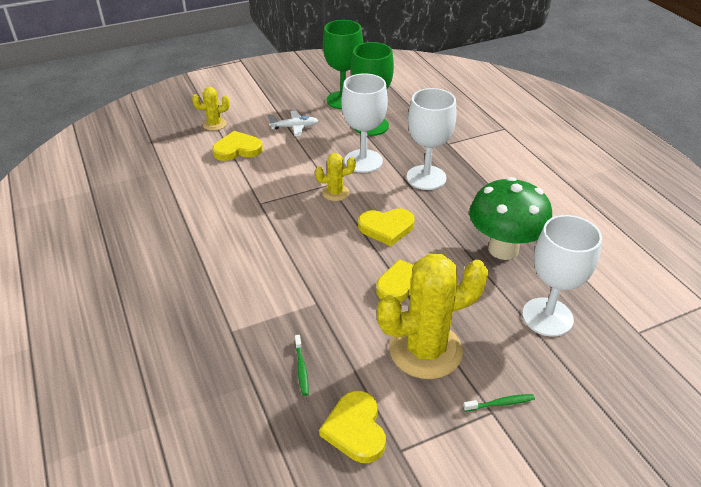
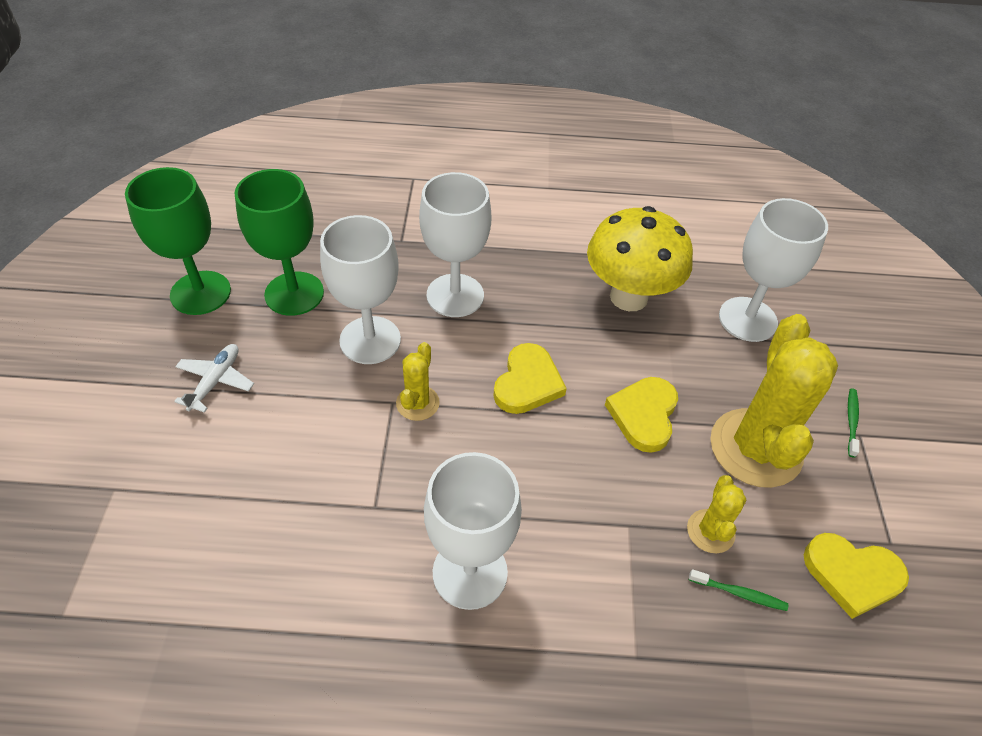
camera: 65 degrees left, 10 degrees up
(214, 124) = (100, 488): yellow cactus -> yellow cactus (710, 531)
(237, 149) = (207, 482): yellow heart -> none
(243, 249) = (470, 572): none -> white goblet
(503, 249) = (628, 297): green mushroom -> yellow mushroom

